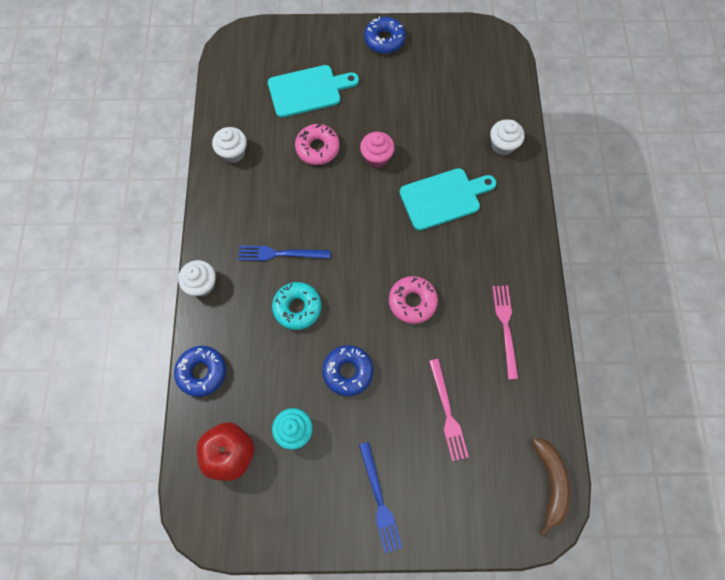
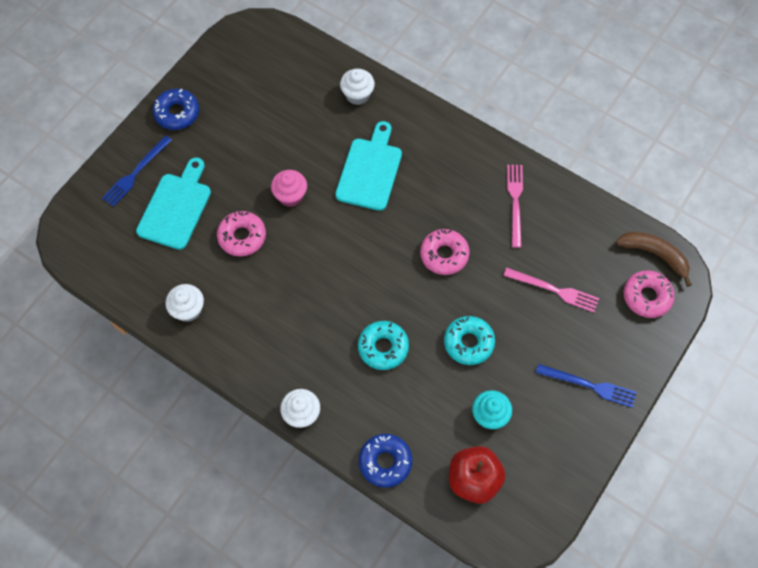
camera: 55 degrees left, 5 degrees down
(280, 254) = (322, 331): blue fork -> blue fork (136, 173)
(348, 371) = (468, 343): blue donut -> turquoise donut
(502, 500) = (647, 297): none -> pink donut
(505, 327) = (515, 202): pink fork -> pink fork turned 60 degrees clockwise

